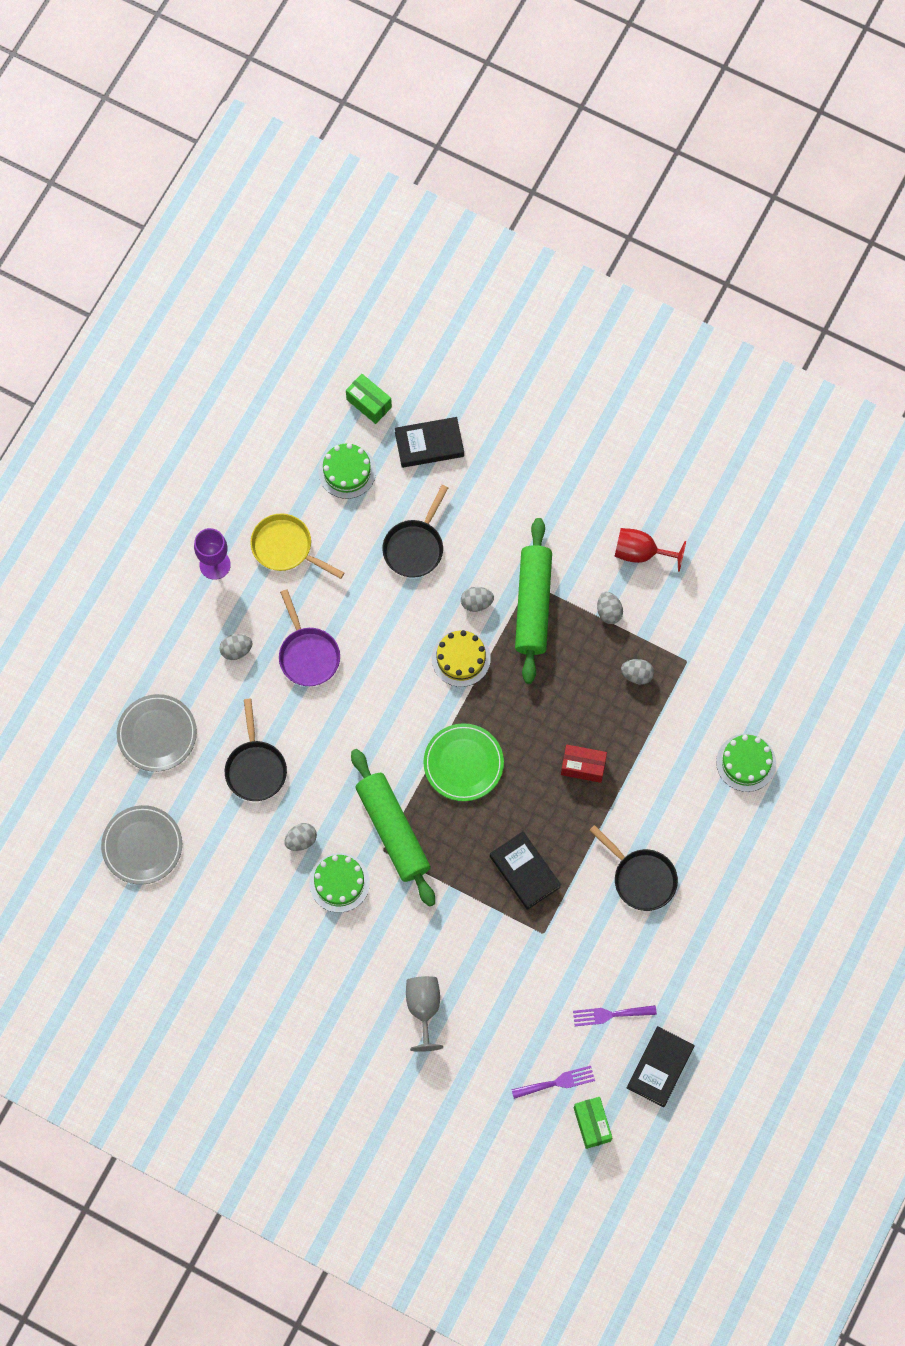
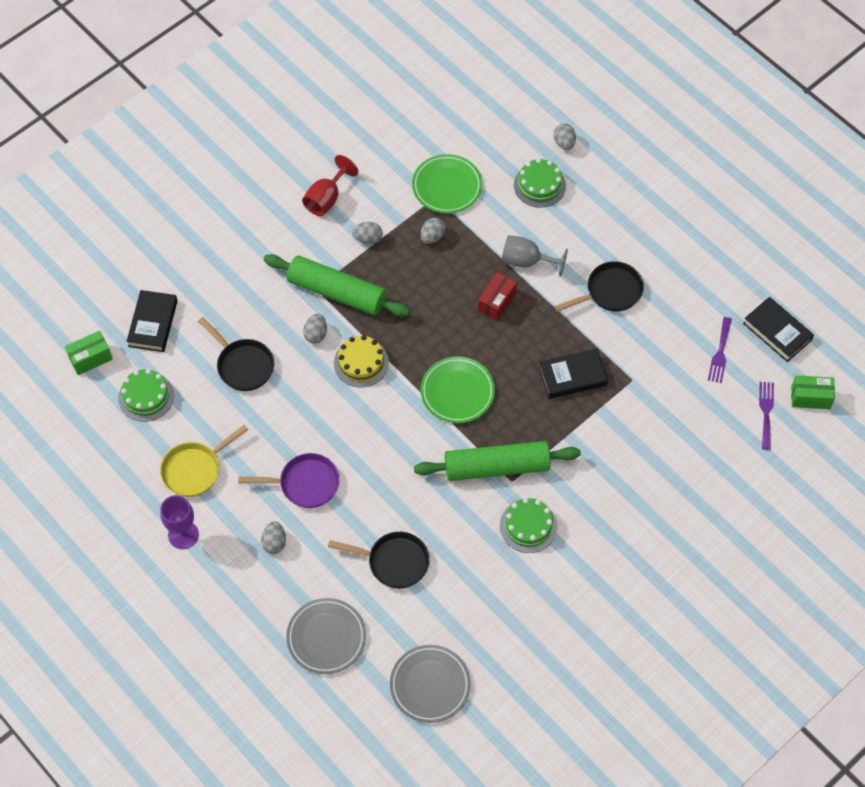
camera: 70 degrees left, 10 degrees down
(301, 840) = (477, 545): grey egg -> grey egg (564, 143)
(423, 1008) = (666, 494): grey goblet -> grey goblet (526, 261)
(706, 668) = (447, 186): none -> green plate

